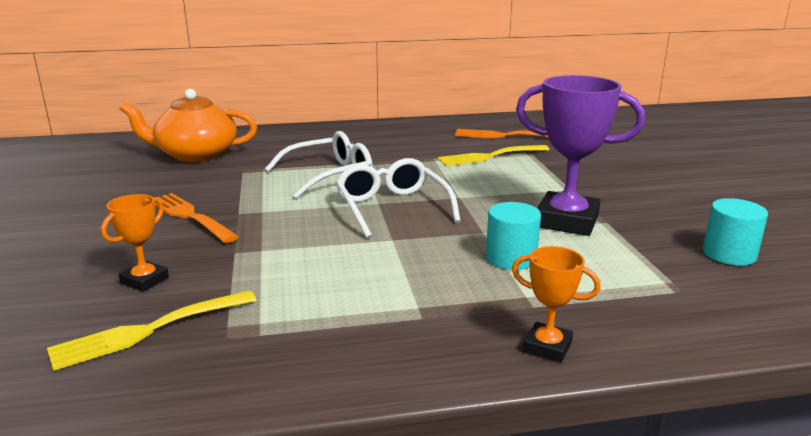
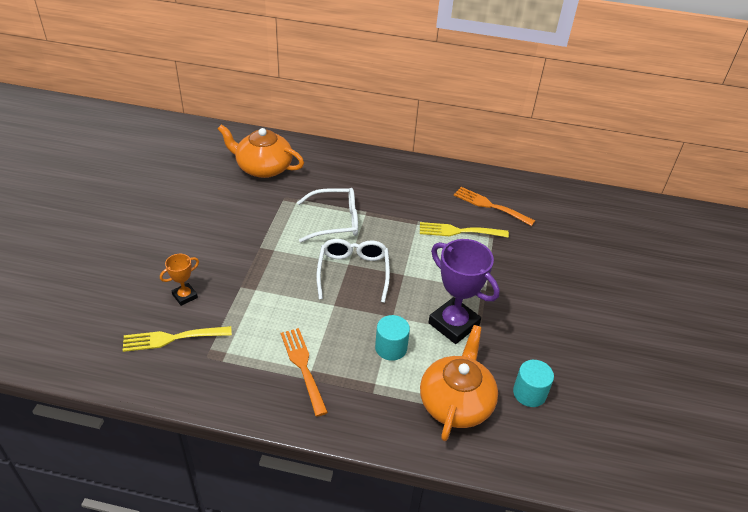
camera: 20 degrees right, 20 degrees up
(189, 216) = (231, 241): orange fork -> orange fork (303, 367)
(547, 347) = (356, 425): orange trophy -> none
(654, 285) = (456, 402): none -> orange teapot

